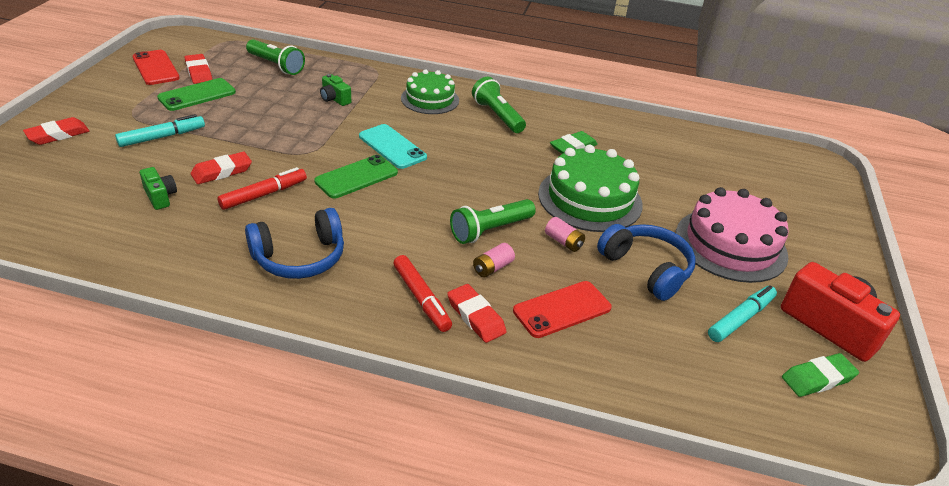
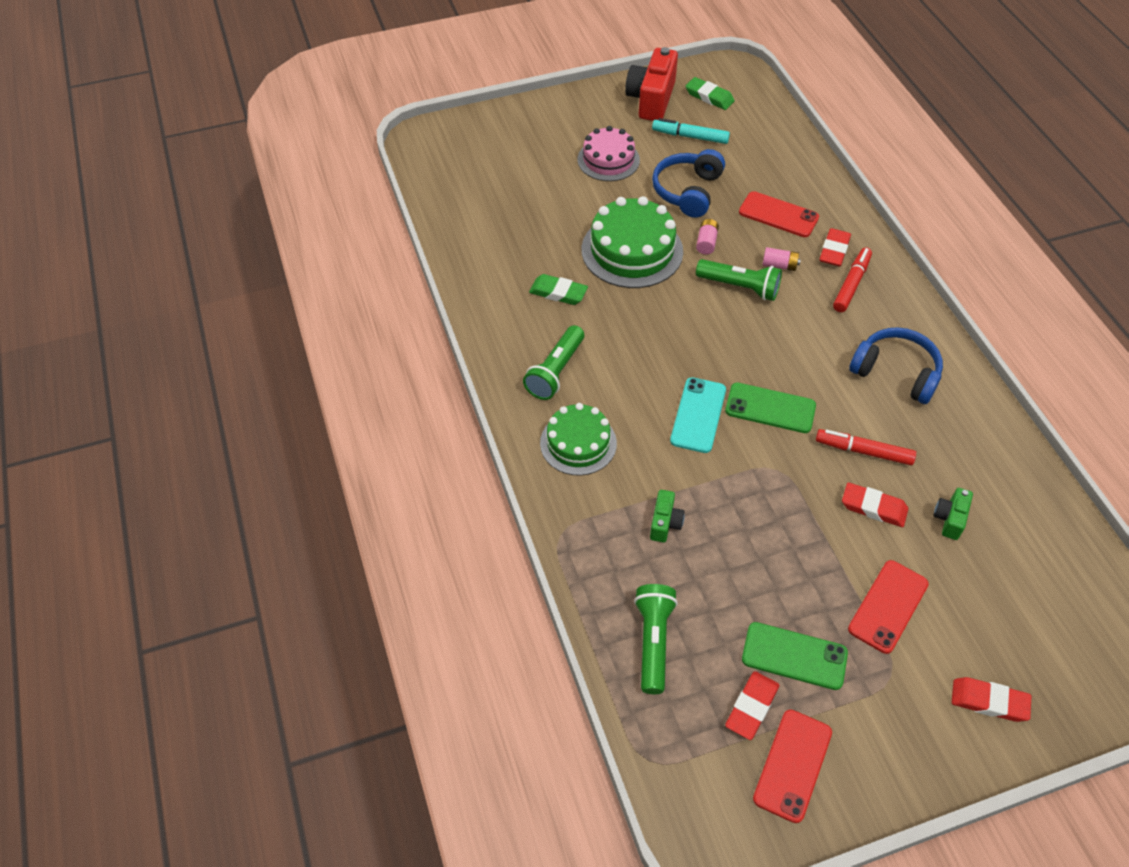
camera: 120 degrees left, 15 degrees up
(162, 137) = (888, 606): turquoise marker -> red phone
(730, 244) = (608, 160): pink cake -> pink cake, size x0.66

